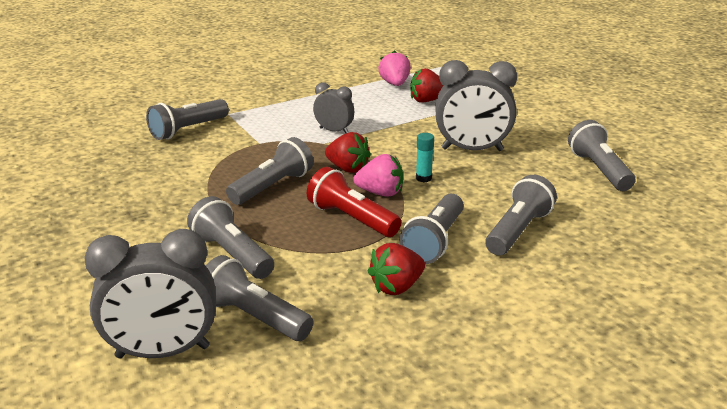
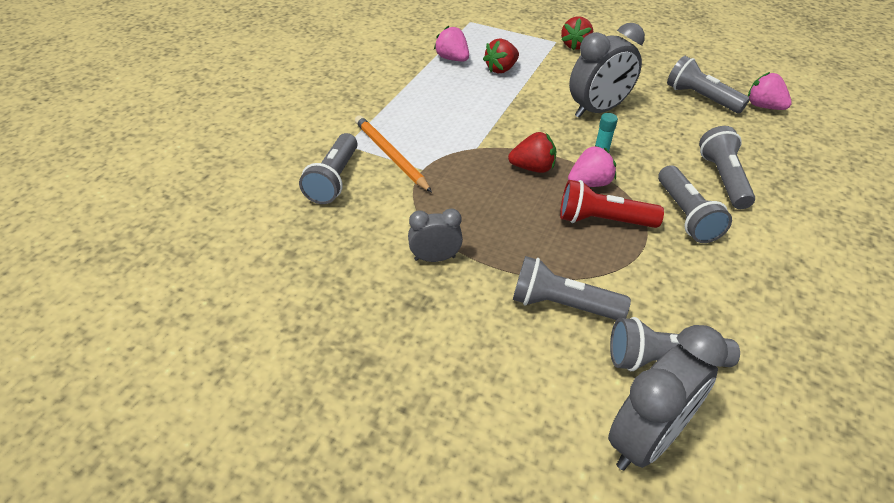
camera: 35 degrees left, 15 degrees up
(249, 128) = (390, 155): none -> orange pencil
(272, 187) = (498, 214): grey flashlight -> none
(334, 131) = (469, 130): grey clock -> grey clock (435, 258)
(396, 287) = (717, 273): red strawberry -> red strawberry (575, 45)
(664, 195) = (763, 106): none -> pink strawberry

